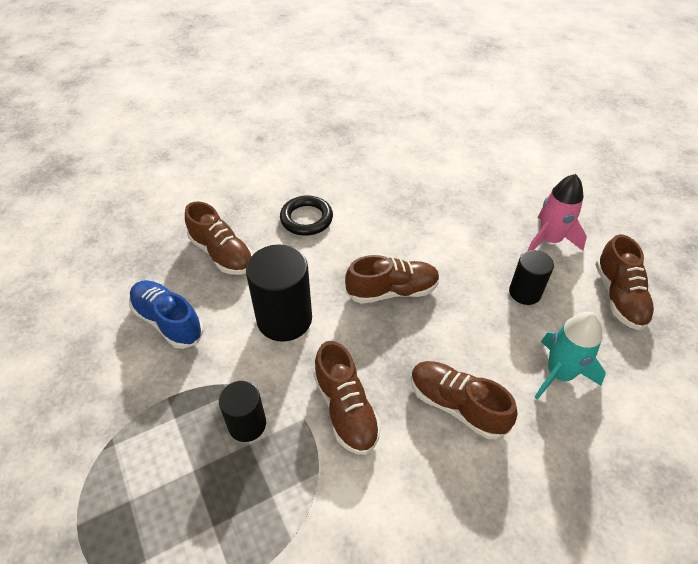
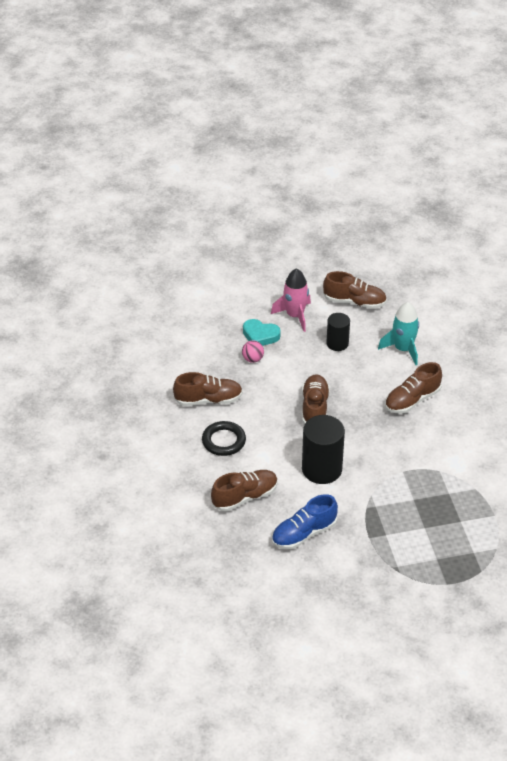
camera: 75 degrees left, 5 degrees down
(247, 424) = (400, 499): black cylinder -> none
(346, 409) = (401, 450): brown shoe -> brown shoe (208, 400)
(450, 217) = (252, 359): none -> pink ball
(494, 215) = (260, 335): none -> turquoise heart

